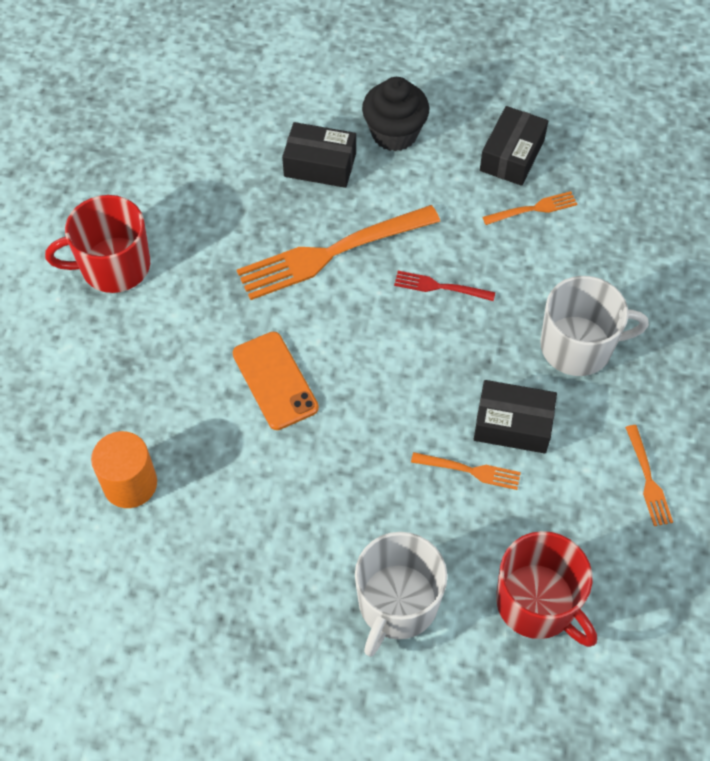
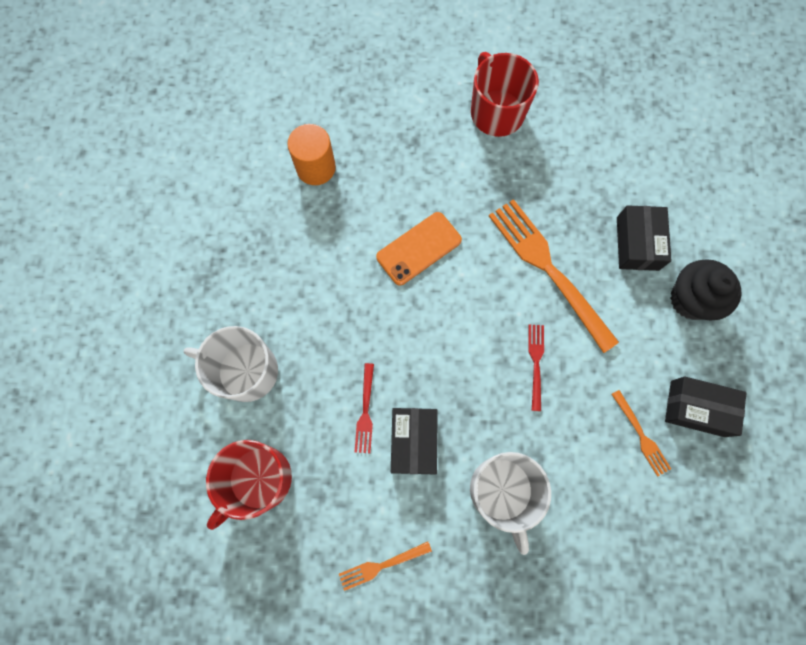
camera: 80 degrees right, 15 degrees up
(470, 470) = (365, 411): orange fork -> red fork

